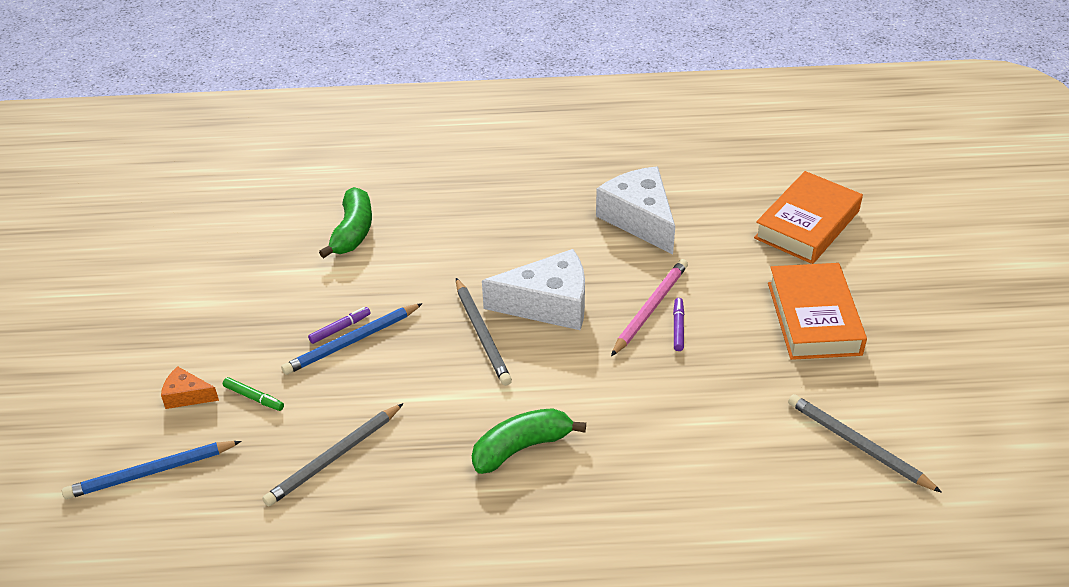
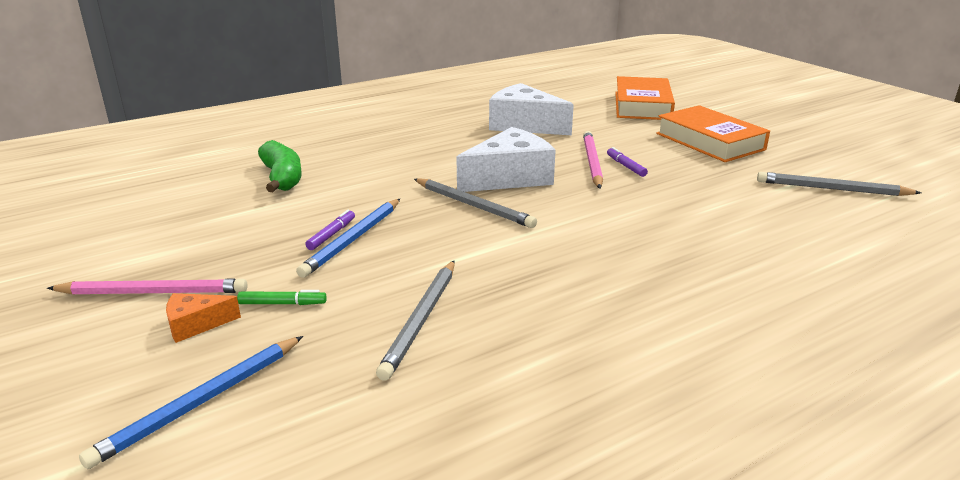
camera: 30 degrees left, 15 degrees down
(179, 348) = (153, 292): none -> pink pencil
(521, 448) = (595, 260): green banana -> none

